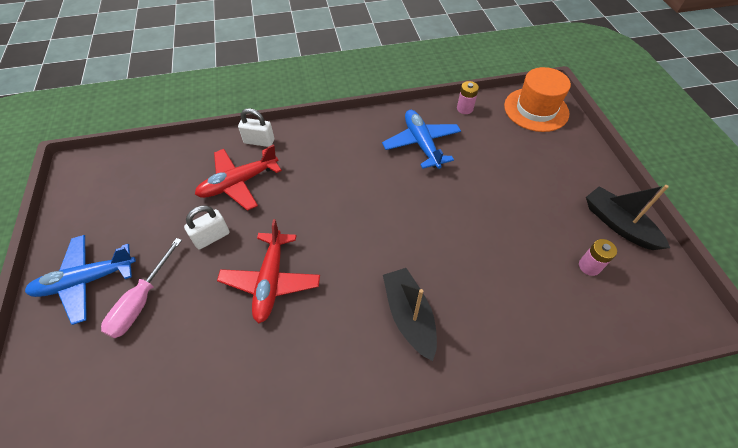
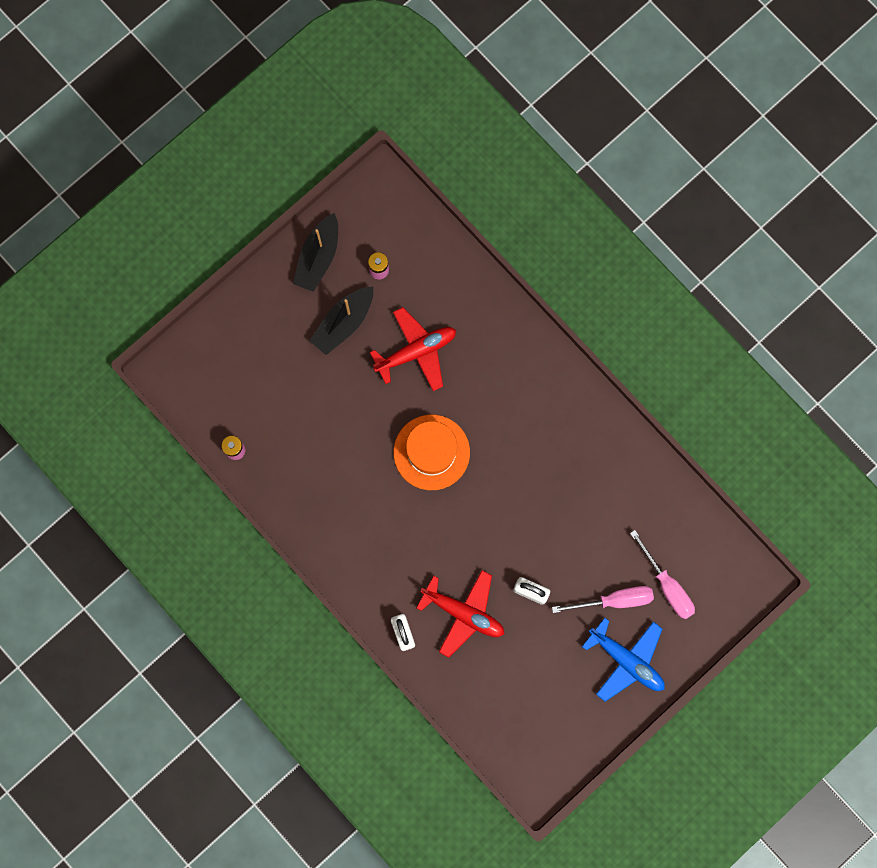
camera: 120 degrees left, 25 degrees up
(106, 361) = (667, 585): none -> pink screwdriver
(271, 281) = (539, 512): red plane -> red plane (416, 351)
(409, 316) = (505, 389): black boat -> black boat (343, 323)
(421, 144) = (314, 469): blue plane -> none
(536, 109) = (195, 376): orange hat -> orange hat (431, 452)

